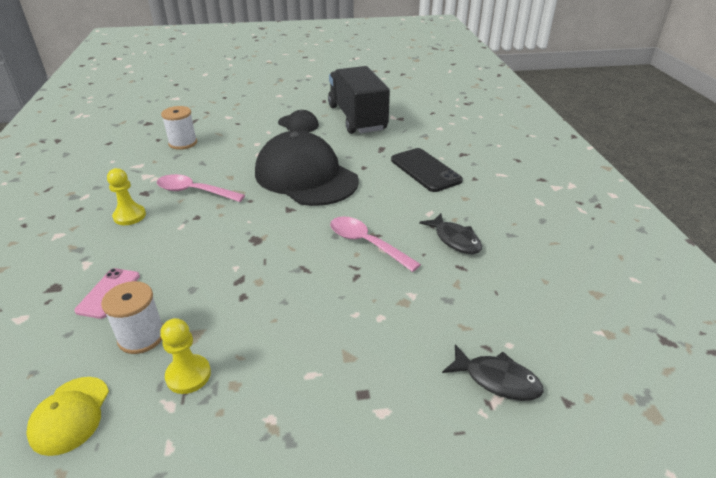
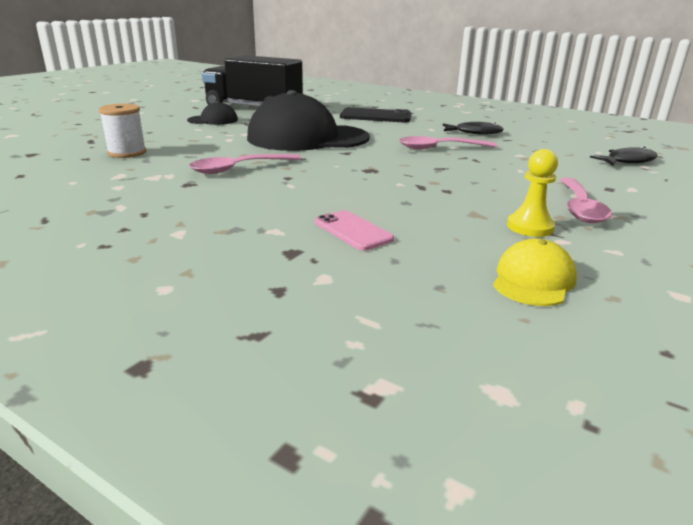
camera: 50 degrees left, 10 degrees down
(70, 415) = (533, 280): yellow cap -> yellow cap turned 105 degrees counterclockwise
(129, 216) = (221, 197): yellow pawn -> none
(141, 336) = (450, 232): white spool -> none
(271, 390) = (580, 208): none -> pink spoon

